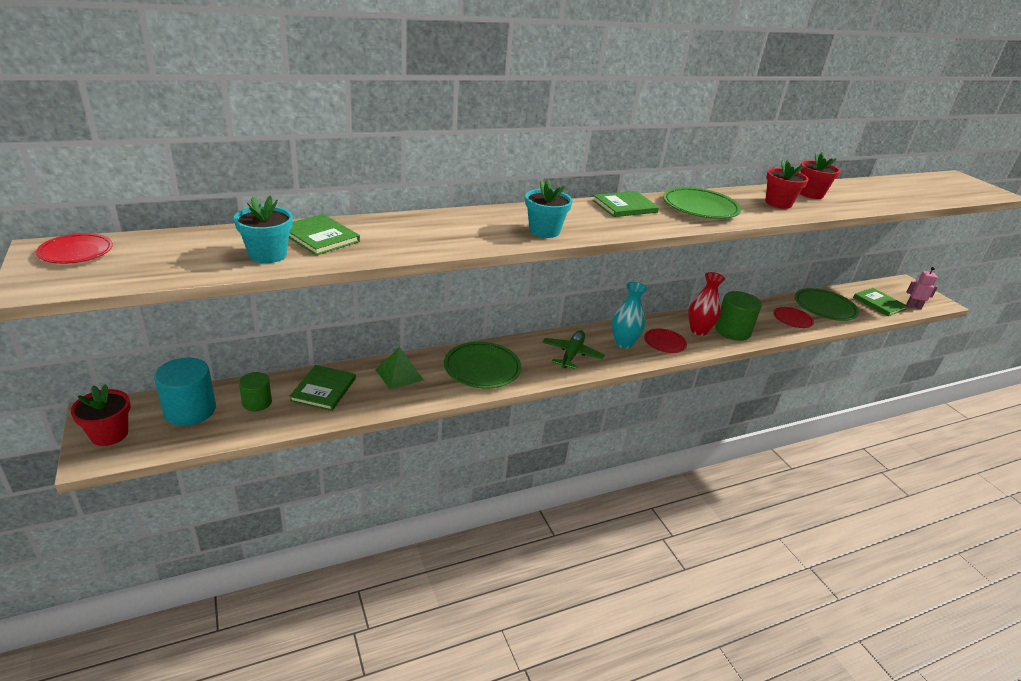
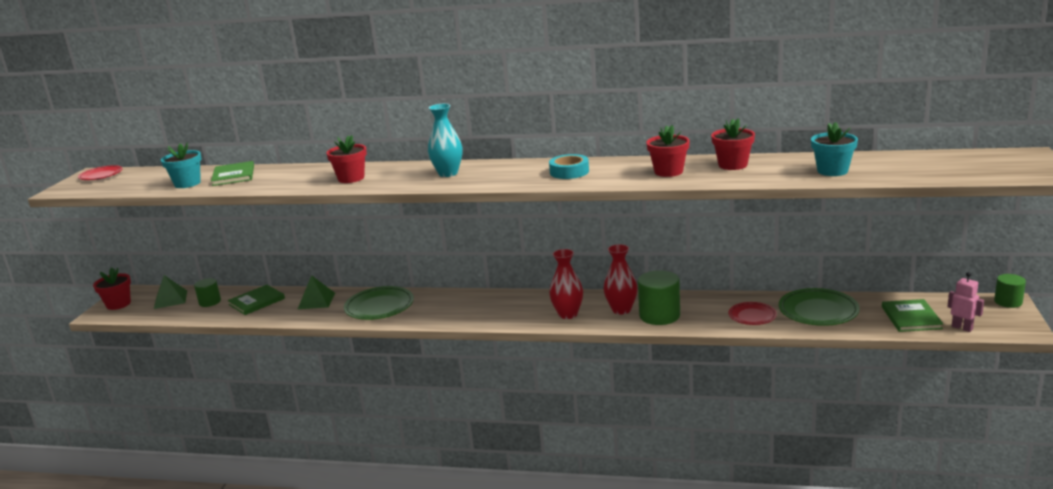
camera: 40 degrees right, 10 degrees down
(190, 410) = (170, 299): turquoise cylinder -> green pyramid
(491, 230) = (351, 178): none -> red flower pot
(544, 231) = (389, 181): turquoise flower pot -> turquoise flower pot (832, 171)
(571, 354) = (466, 309): green plane -> none
(623, 343) = (528, 308): turquoise vase -> turquoise vase (448, 173)
(624, 206) = (497, 167): green book -> none
(664, 343) = (568, 314): red plate -> red vase
(700, 208) = (569, 172): green plate -> turquoise tape
(907, 282) = (1008, 302): none -> green cylinder

